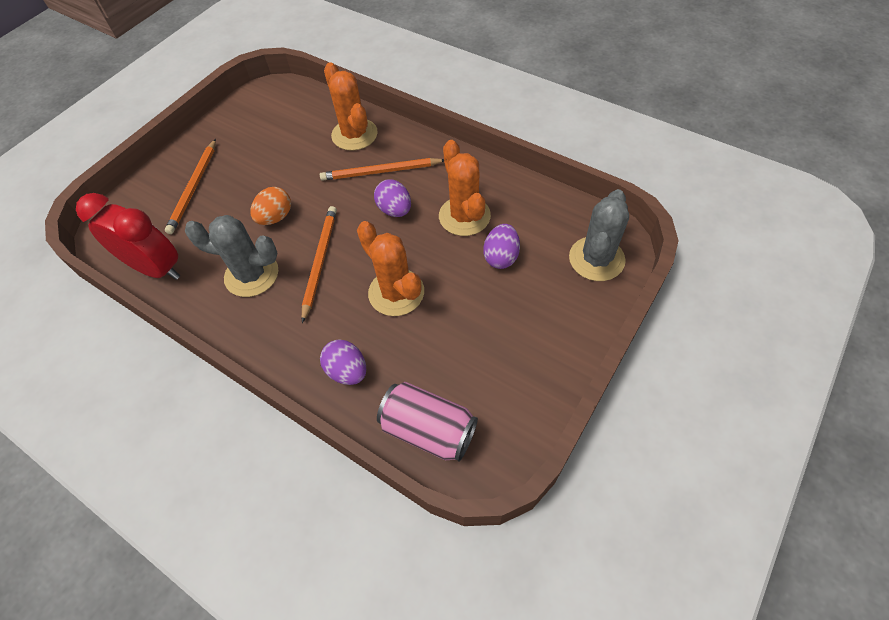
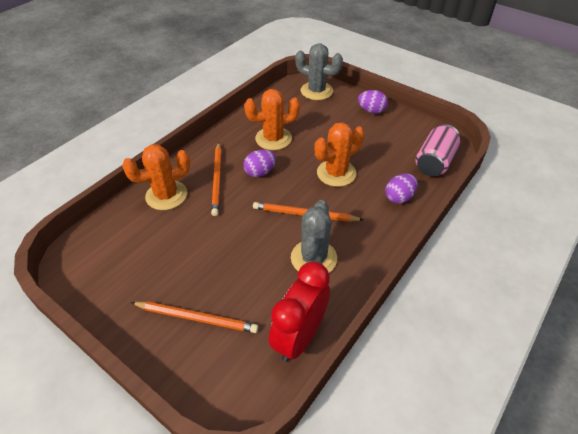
camera: 90 degrees left, 10 degrees down
(275, 217) = (252, 246): orange egg -> none
(501, 257) = (311, 125): purple egg -> purple egg (371, 111)

